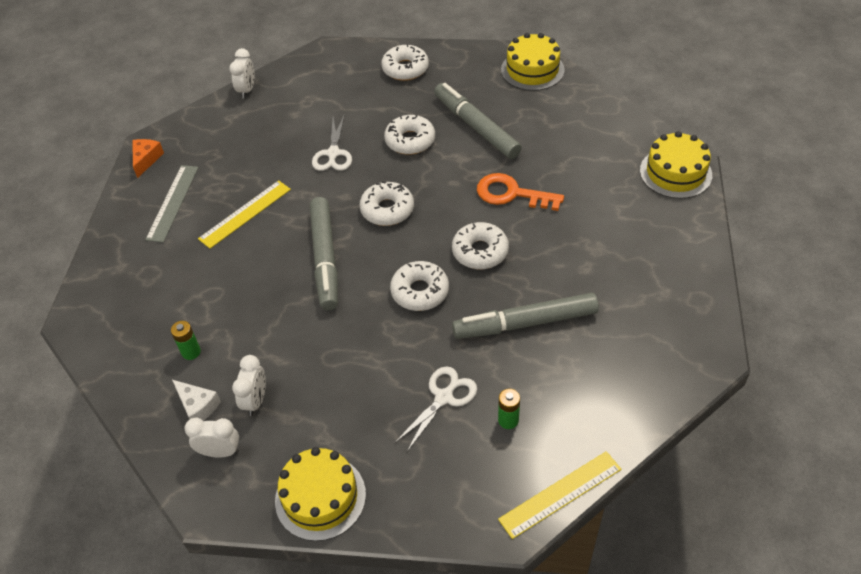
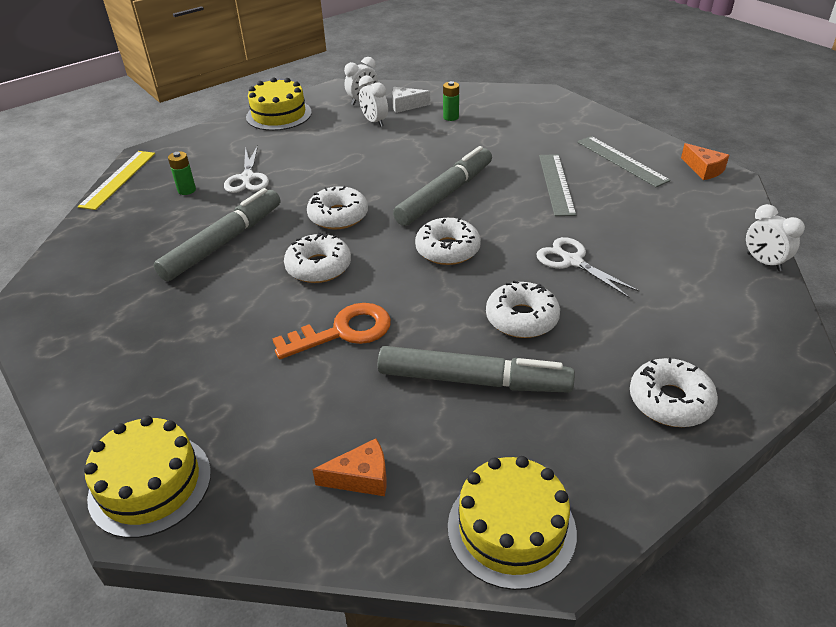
camera: 135 degrees right, 10 degrees down
(245, 214) = (556, 184): yellow ruler -> grey ruler
(325, 258) = (445, 194): grey marker -> grey marker turned 90 degrees clockwise
(574, 119) = (361, 477): none -> orange cheese

